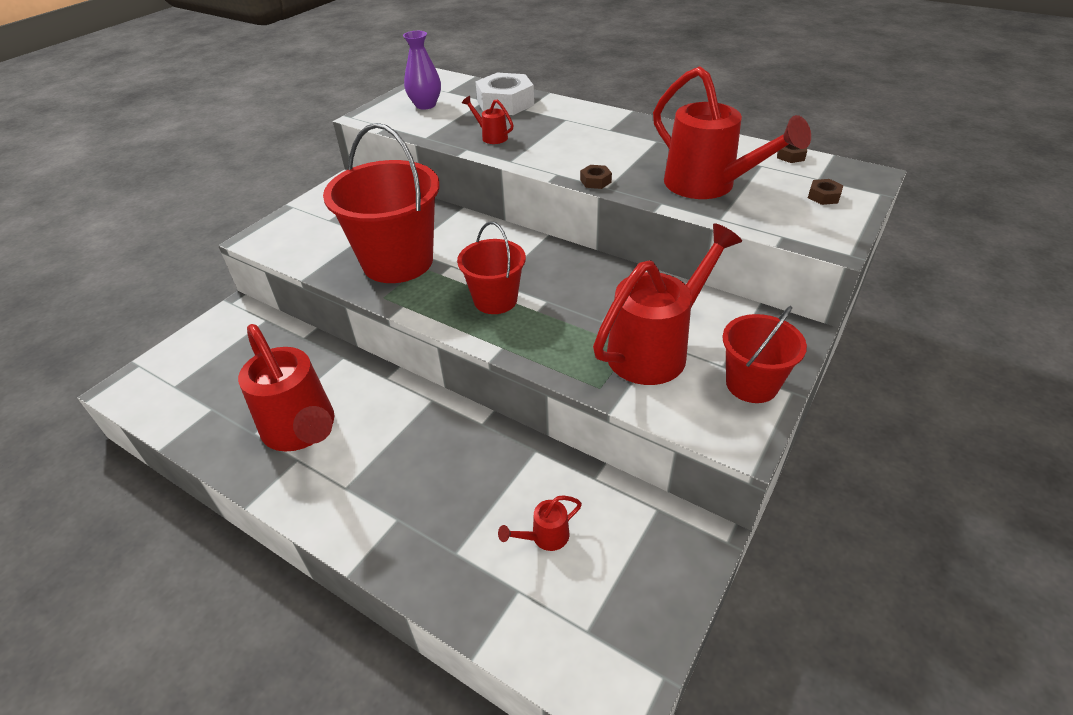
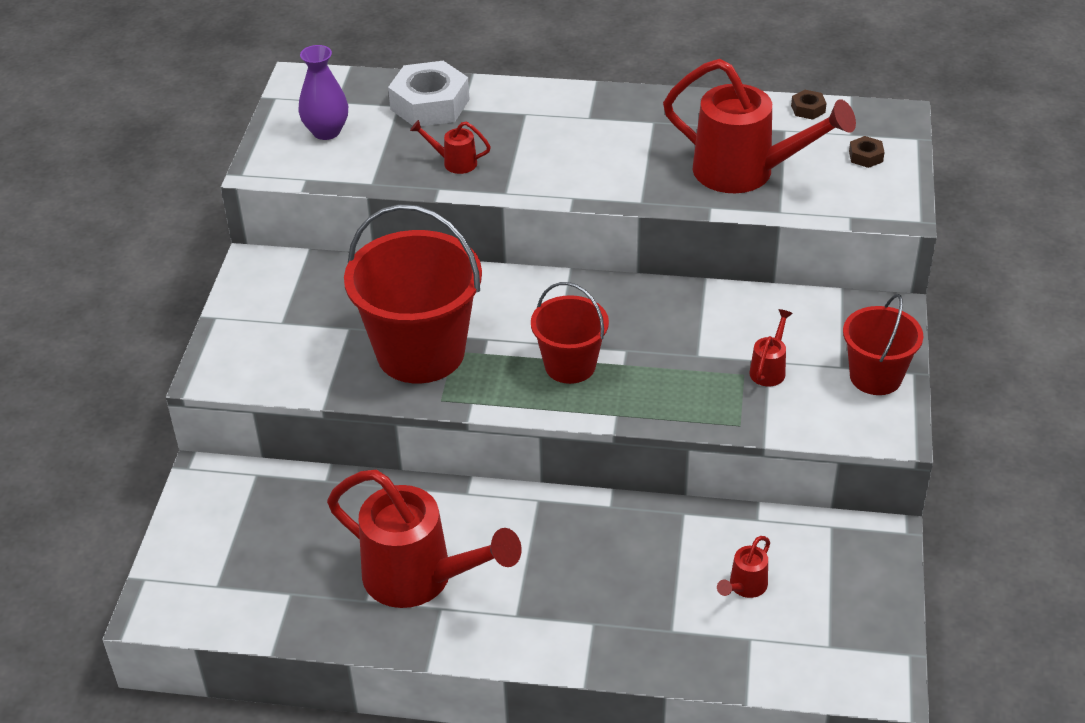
camera: 25 degrees left, 0 degrees up
(595, 181) = (623, 197): brown nut -> none
(656, 349) = (769, 369): red watering can -> red watering can, size x0.42

